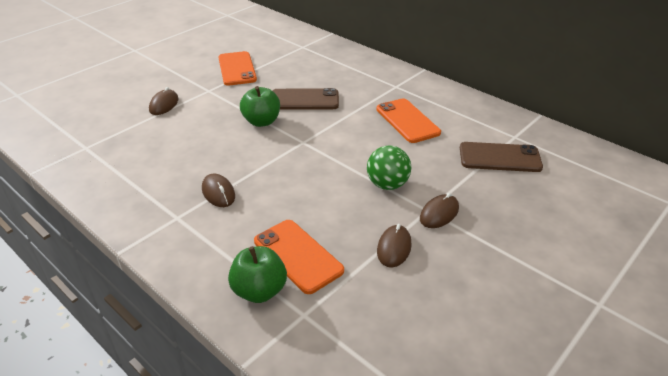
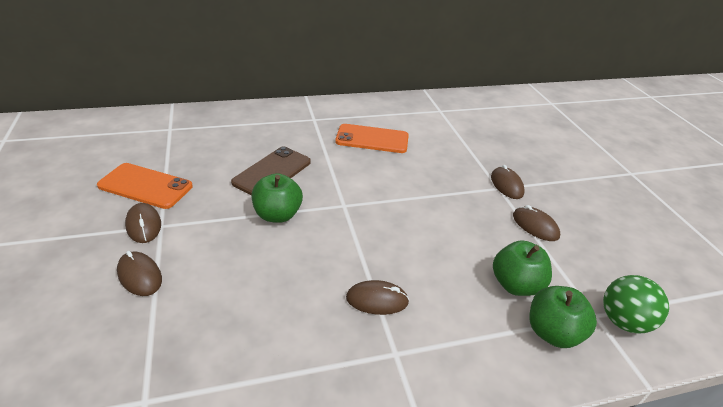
camera: 60 degrees left, 0 degrees up
(203, 85) = (144, 225): none -> brown mouse
(298, 256) = (515, 285): orange phone -> green apple
(387, 184) = (451, 190): green ball -> green ball (623, 321)
(499, 158) = (460, 128): brown phone -> none

